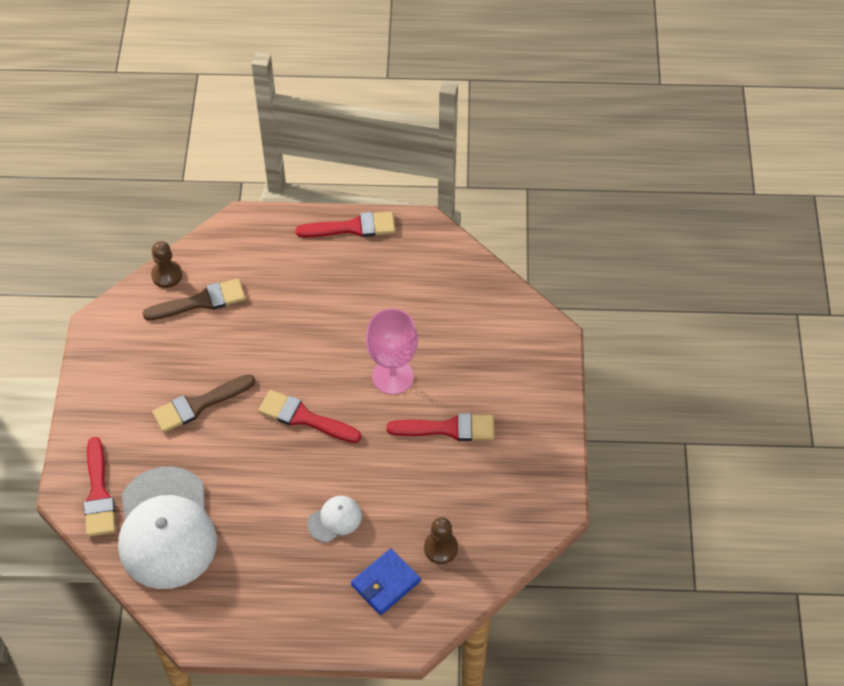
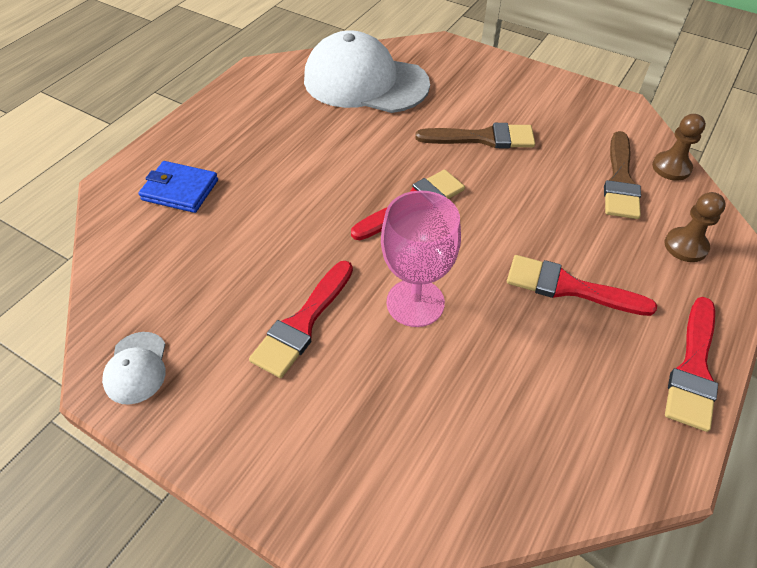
camera: 120 degrees right, 5 degrees down
(98, 494) = (429, 58): red brush -> red brush (569, 287)
(199, 404) = (483, 138): brown brush -> brown brush turned 90 degrees clockwise
(335, 519) = (278, 182): white cap -> white cap (136, 368)
(385, 583) = (180, 190): blue wallet -> blue wallet turned 60 degrees counterclockwise
(441, 548) = (171, 246): brown pawn -> brown pawn (685, 246)

